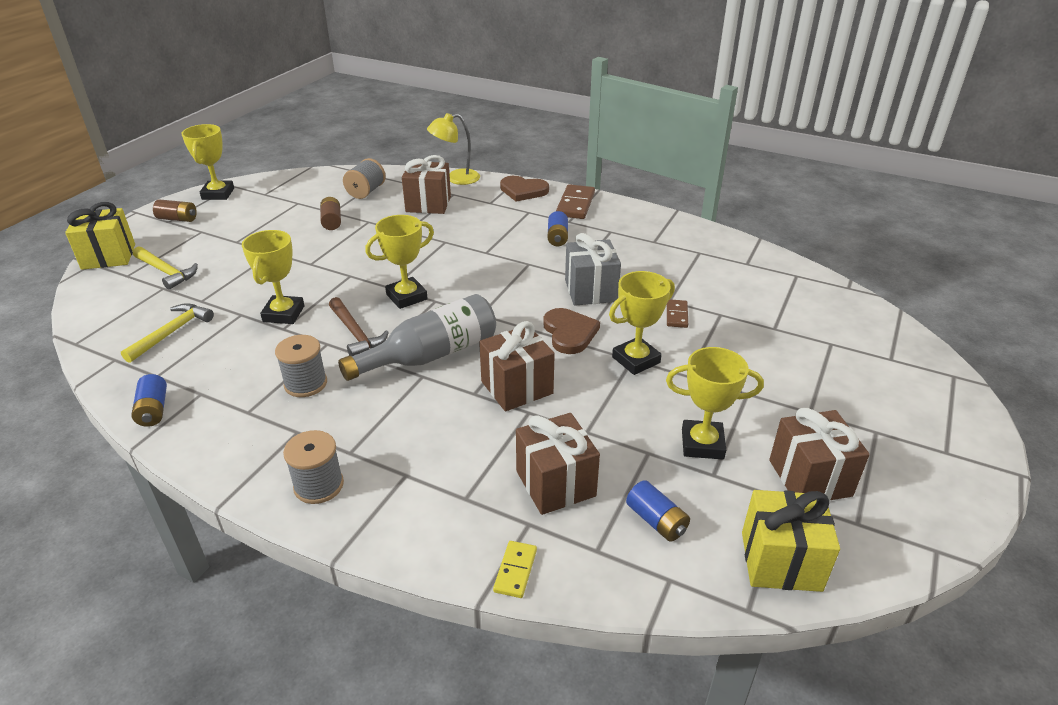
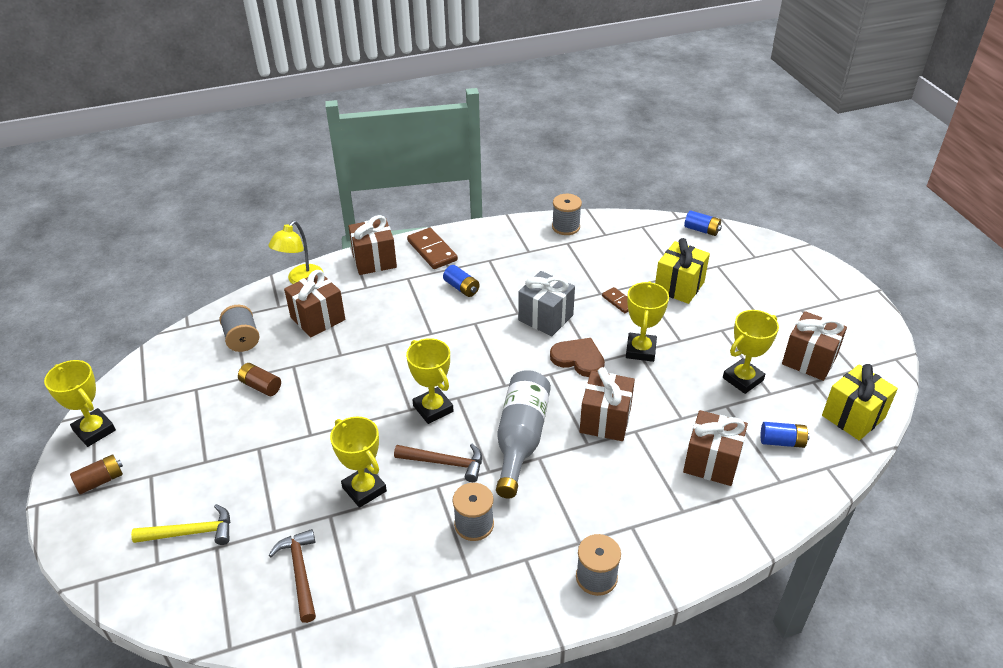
camera: 45 degrees left, 5 degrees up
(108, 256) = (100, 562): yellow gift -> yellow gift (679, 286)
(153, 410) = (400, 633): blue battery -> blue battery (701, 230)
(172, 332) = (300, 573): yellow hammer -> brown hammer
(406, 297) = (433, 408): yellow trophy -> yellow trophy turned 45 degrees counterclockwise
(515, 570) = (763, 526): yellow domino -> none
(523, 191) = (374, 260): brown heart -> brown gift
(717, 241) = (566, 227): none -> grey spool

